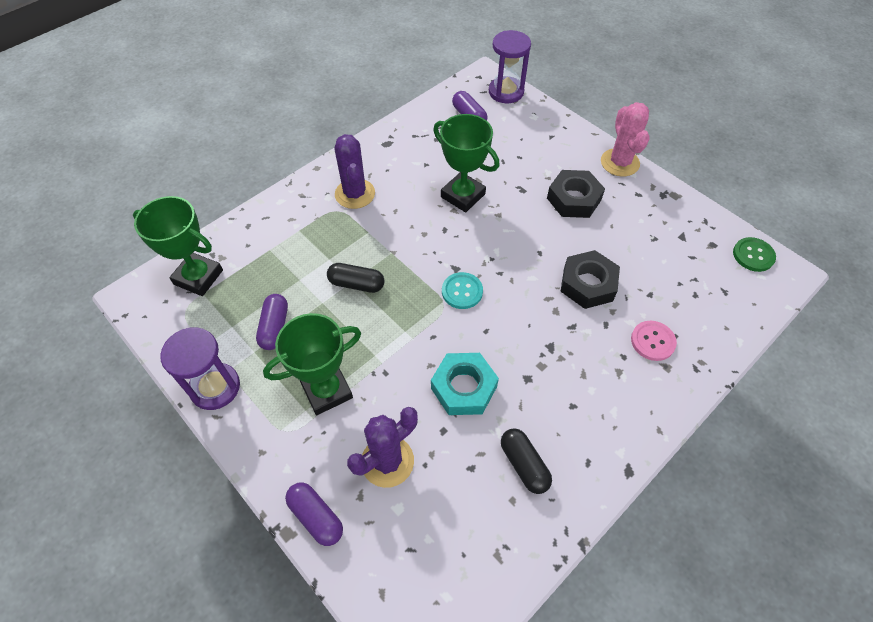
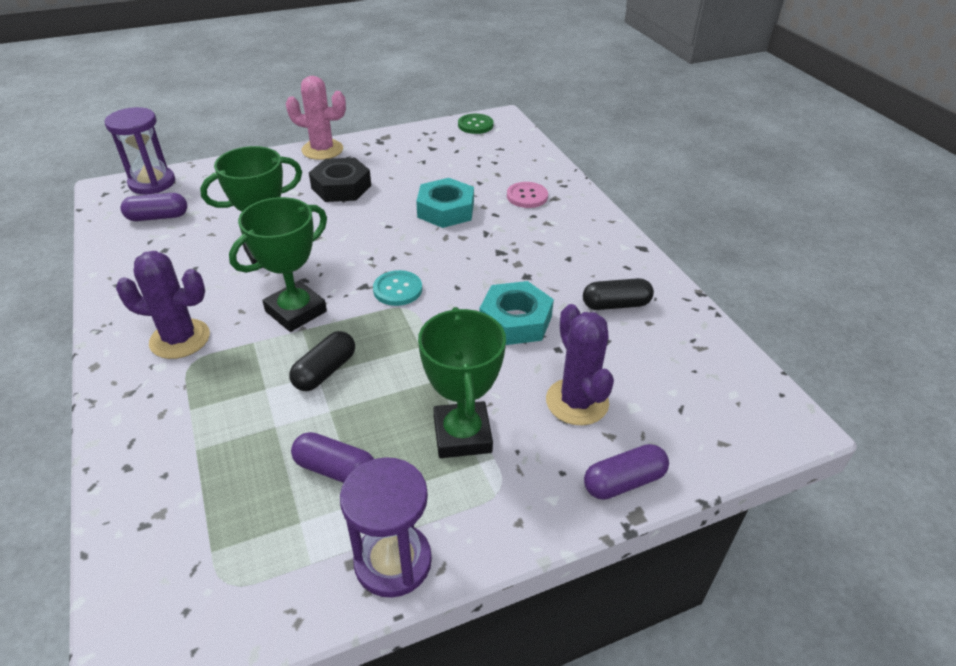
camera: 70 degrees left, 15 degrees down
(198, 277) = (174, 552): green trophy -> green trophy (296, 311)
(588, 284) = (445, 210): black nut -> turquoise nut

